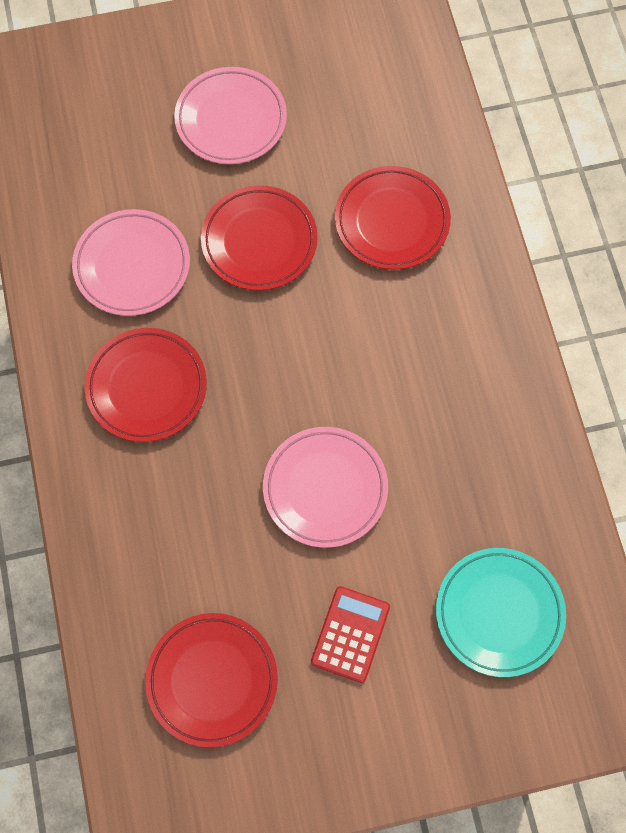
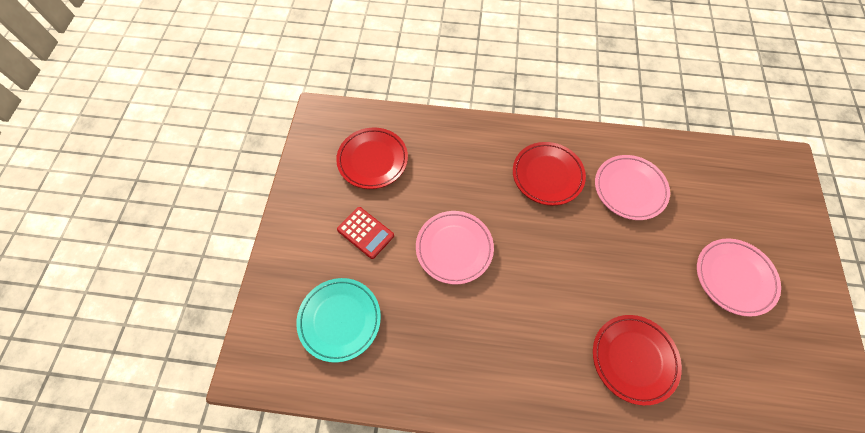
camera: 110 degrees right, 5 degrees down
(259, 241) = (633, 265): red plate -> none

